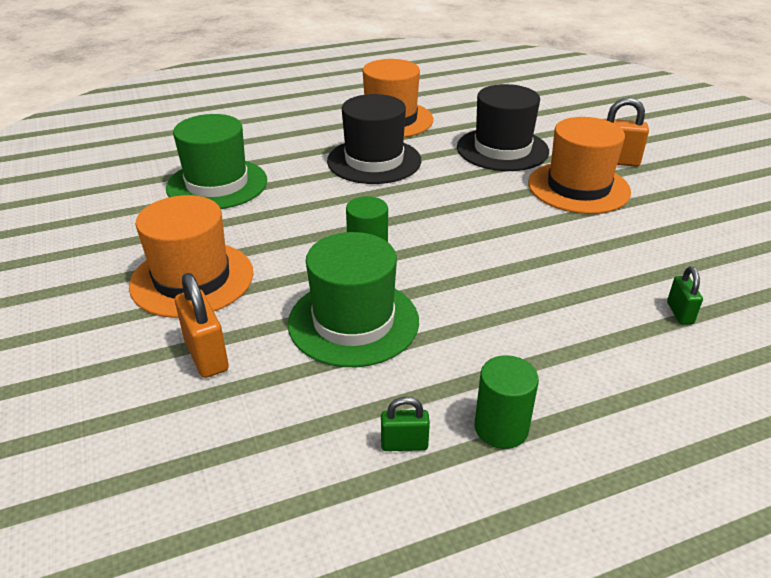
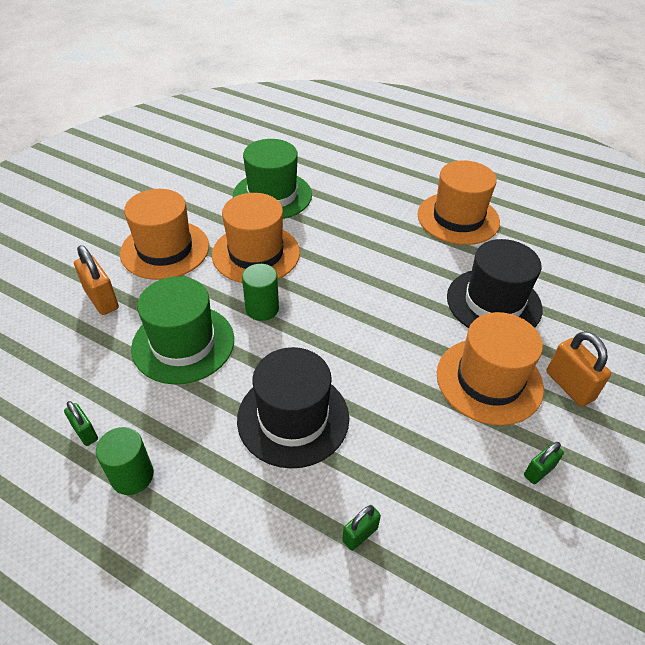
camera: 50 degrees right, 10 degrees up
(206, 355) = (101, 299): orange padlock -> orange padlock turned 60 degrees counterclockwise
(286, 227) = (256, 253): none -> orange hat
(374, 161) = (385, 244): black hat -> black hat (293, 418)
(680, 208) = (538, 471): none -> green padlock

